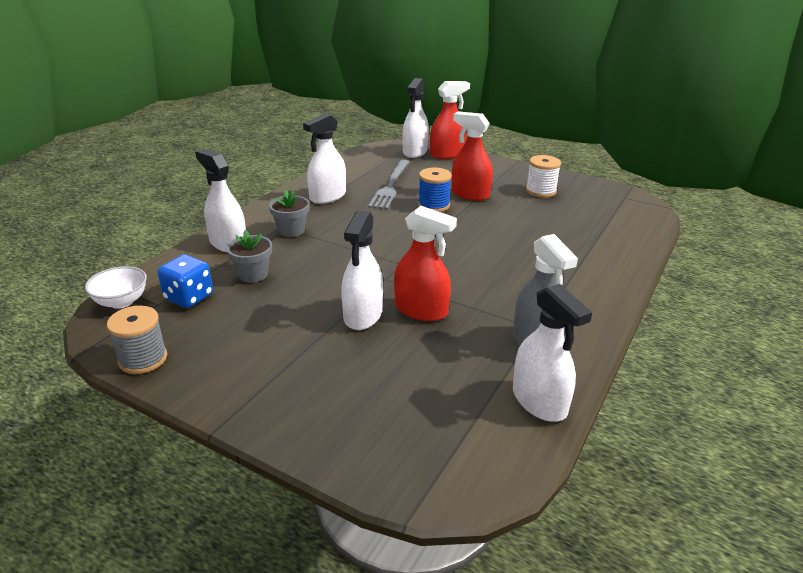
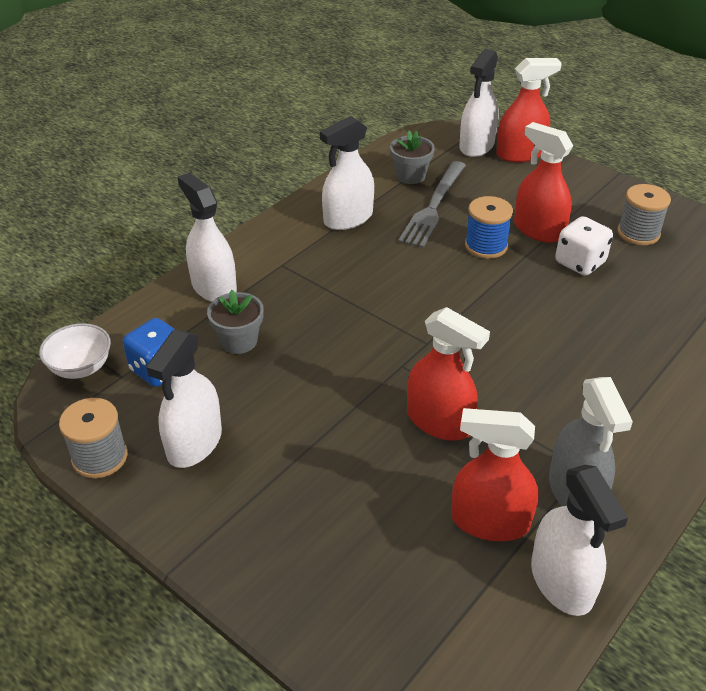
camera: 10 degrees right, 10 degrees up
(291, 230) = (294, 273): grey flower pot -> grey flower pot (410, 176)
(363, 315) = (365, 421): white spray bottle -> white spray bottle (194, 443)
(474, 369) = (490, 521): none -> red spray bottle
(504, 210) = (580, 263): none -> white dice
(541, 191) = (638, 233): white spool -> grey spool

